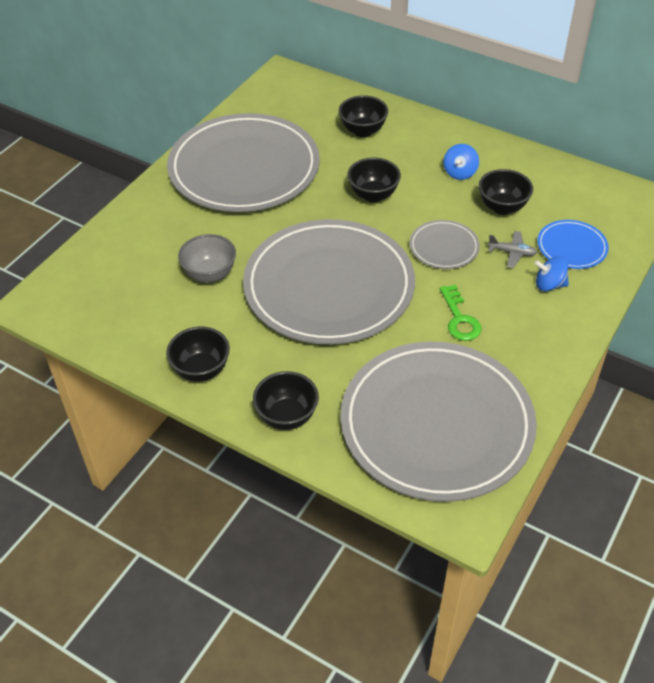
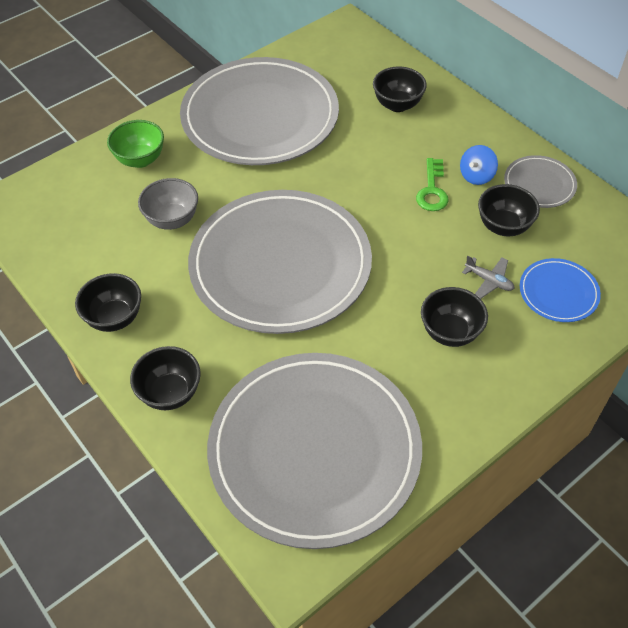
camera: 20 degrees right, 5 degrees up
(151, 231) = (140, 160): none -> green bowl
(373, 195) = (373, 178): black bowl -> black bowl (450, 332)
(444, 247) = (419, 255): grey plate -> grey plate (539, 184)
(459, 319) = (396, 339): green key -> green key (432, 190)
(549, 285) = (512, 329): blue spinning top -> none

